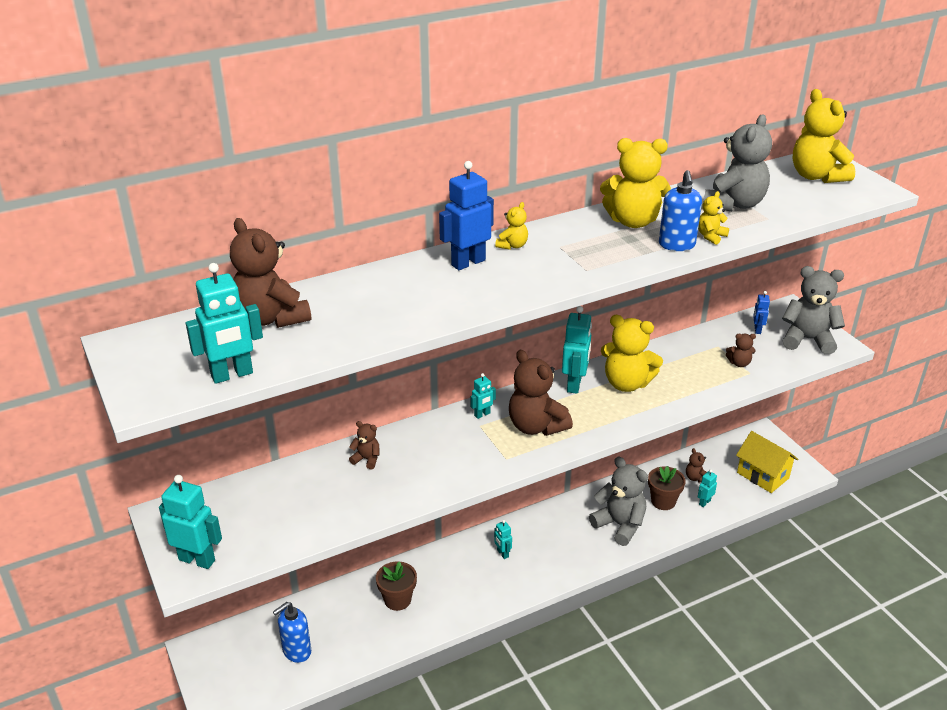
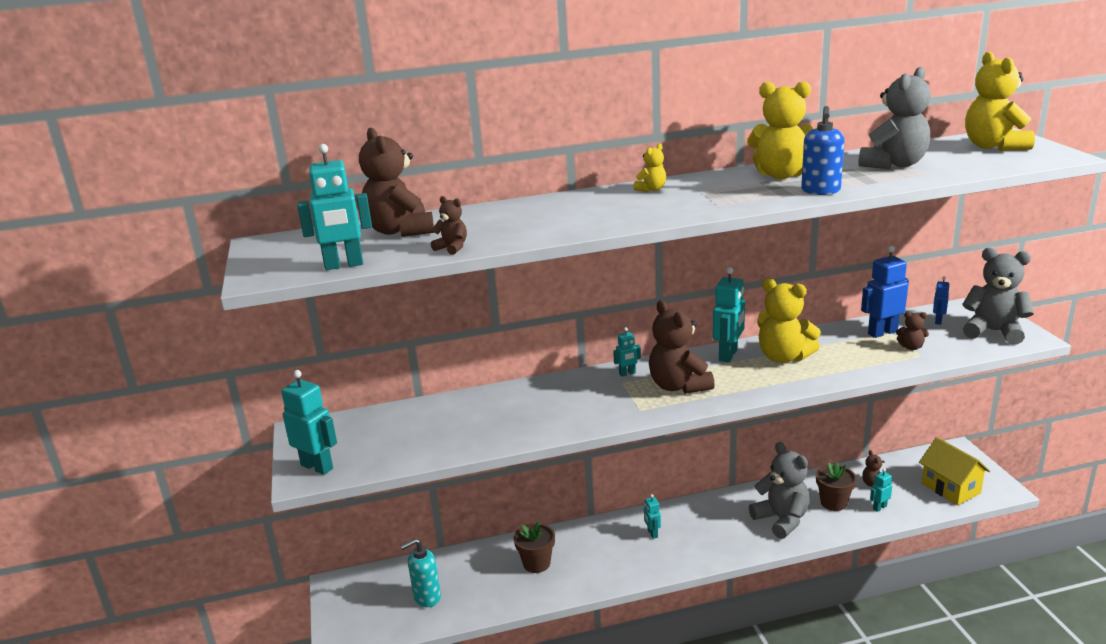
camera: 15 degrees right, 10 degrees down
(296, 651) = (427, 597): blue soap dispenser -> turquoise soap dispenser
(367, 459) = (503, 401): brown teddy bear -> brown teddy bear (452, 248)
(468, 262) = (602, 199): blue robot -> blue robot (882, 332)
(711, 236) = (860, 185): yellow teddy bear -> none

